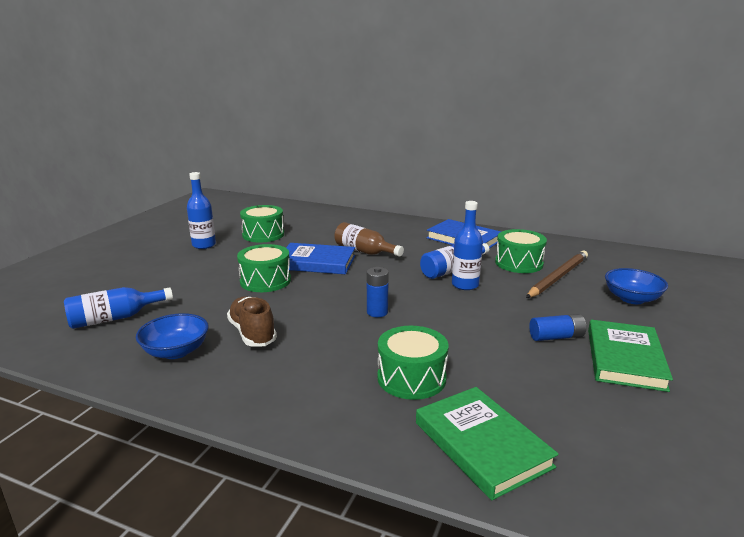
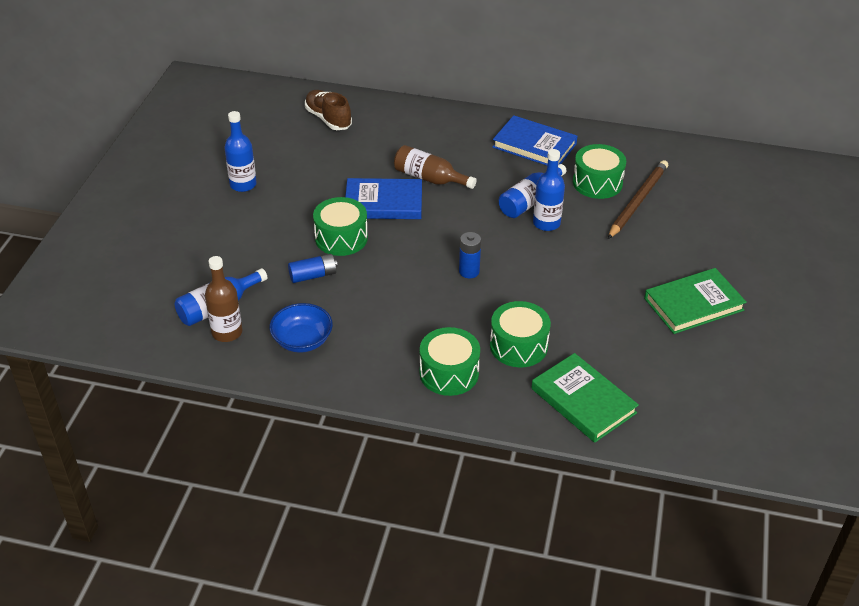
camera: 10 degrees left, 20 degrees up
(106, 338) = (227, 332): none -> brown bottle
(252, 333) = (361, 311): brown shoe -> brown shoe (328, 119)
(263, 234) = (302, 158): green drum -> green drum (449, 373)
(556, 337) = (636, 285): blue battery -> blue battery (313, 275)
(625, 358) = (693, 304): green book -> green book turned 60 degrees clockwise
(632, 299) = (707, 227): blue bowl -> none

